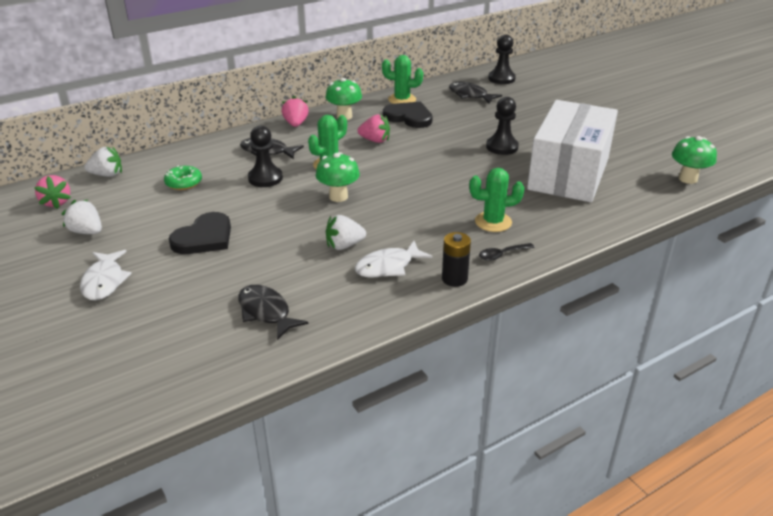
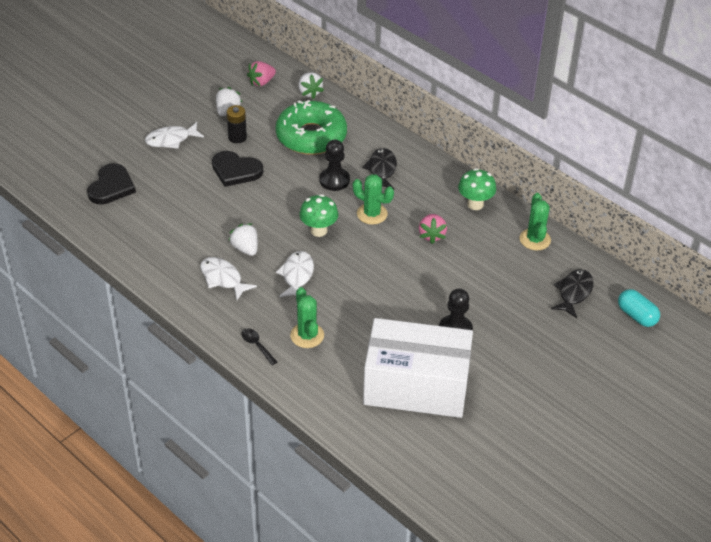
camera: 75 degrees right, 10 degrees up
(184, 183) = (311, 136): green donut -> green donut, size x2.27
(266, 312) = (153, 225): black fish -> none
(296, 124) = (444, 175): pink strawberry -> none
(402, 217) = (297, 275): none -> white fish
(409, 117) = (494, 251): black heart -> black heart (111, 187)
(454, 279) = (215, 319): black battery -> black battery (237, 137)
(501, 79) = (636, 316): black pawn -> turquoise capsule
(688, 179) = (440, 486): green mushroom -> none

